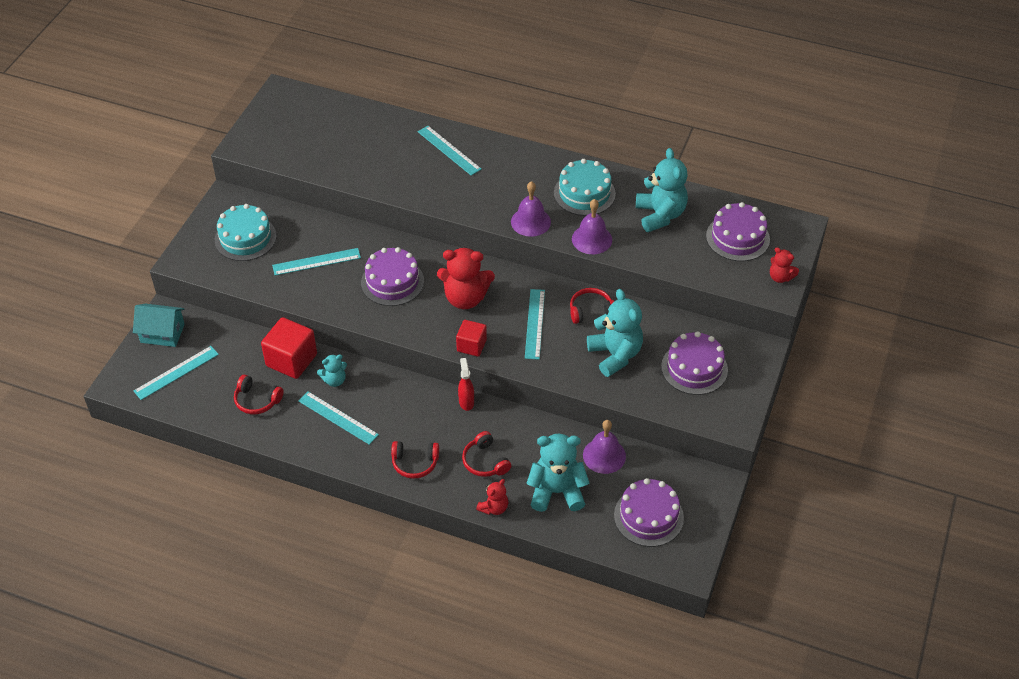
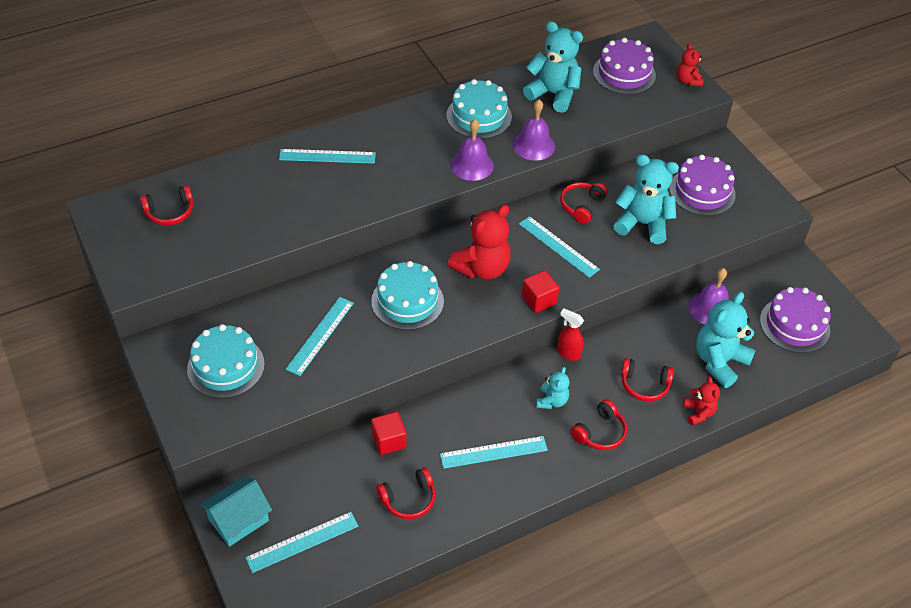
camera: 50 degrees left, 0 degrees up
(176, 372) = (302, 541): turquoise ruler -> turquoise ruler turned 60 degrees clockwise
(291, 360) = (389, 441): red cube -> red cube, size x0.61
(314, 120) = (170, 212): none -> red headphones
(334, 380) = (447, 425): turquoise teddy bear -> turquoise teddy bear (551, 401)
(392, 282) = (407, 301): purple cake -> turquoise cake
(780, 277) = (688, 81): red teddy bear -> red teddy bear turned 90 degrees clockwise

